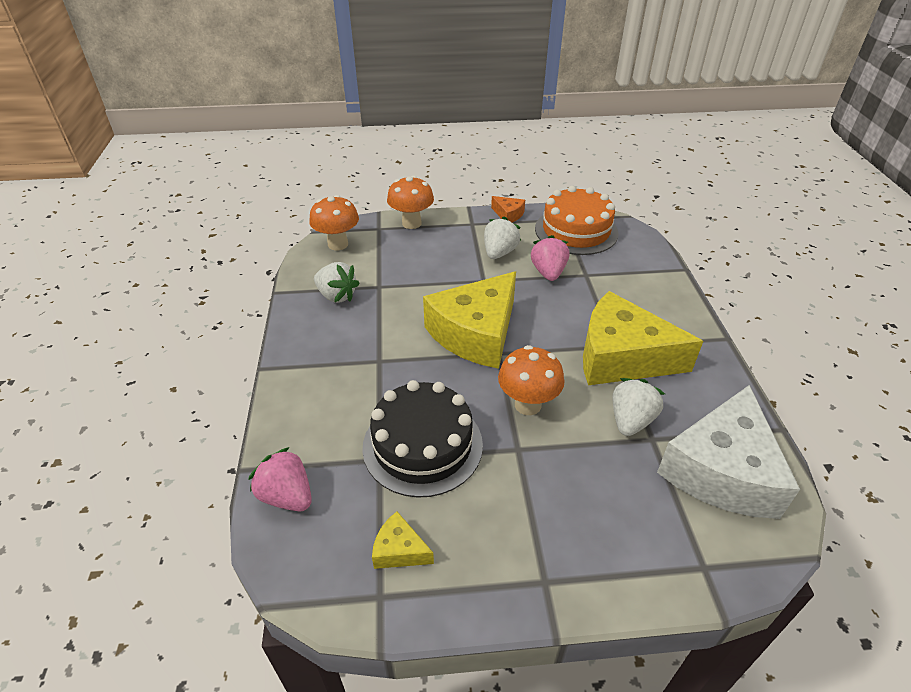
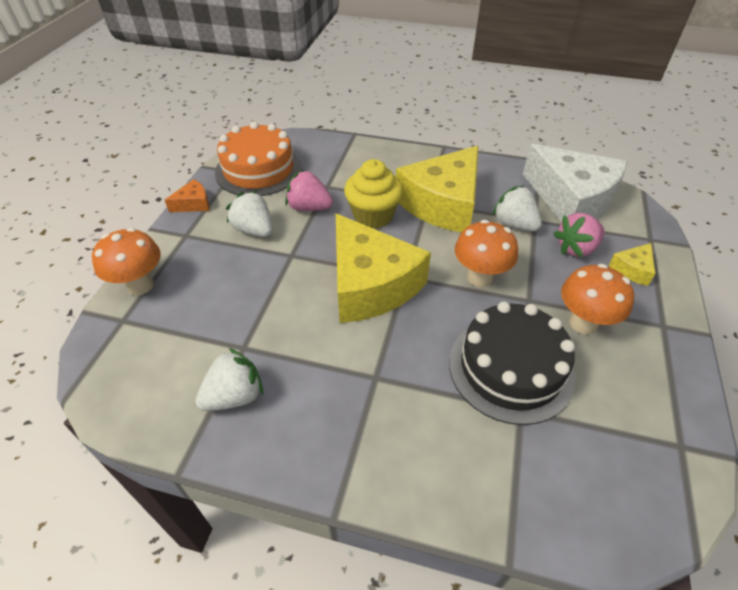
camera: 70 degrees left, 5 degrees up
(287, 496) = (557, 513): pink strawberry -> pink strawberry (576, 248)
(338, 244) = (122, 372): orange mushroom -> orange mushroom (583, 323)
(399, 550) = (632, 418): yellow cheese -> yellow cheese (632, 269)
(566, 313) = (373, 216): none -> yellow cupcake

